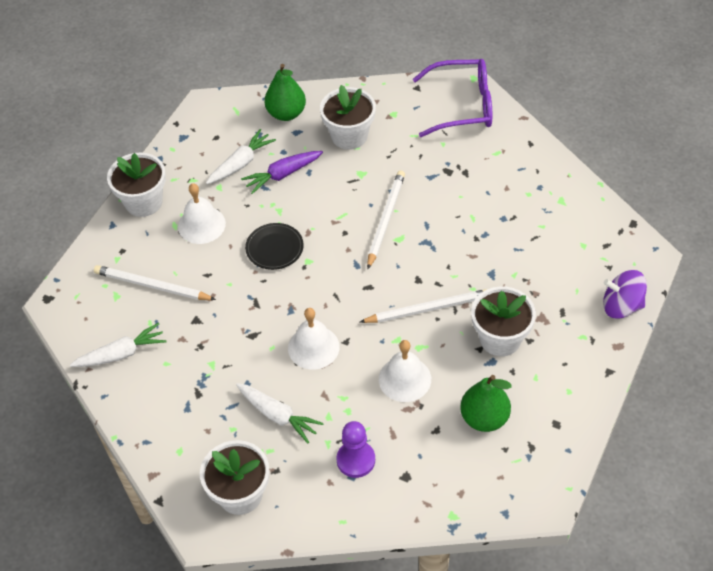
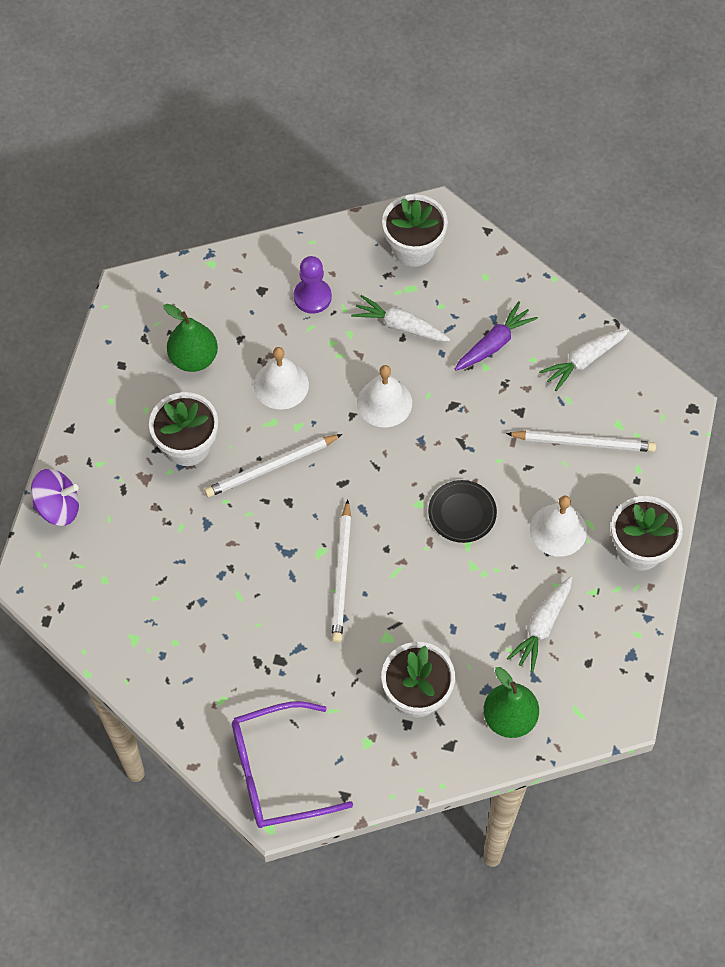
camera: 165 degrees right, 10 degrees up
(282, 175) = (484, 618): purple carrot -> purple carrot (494, 344)

